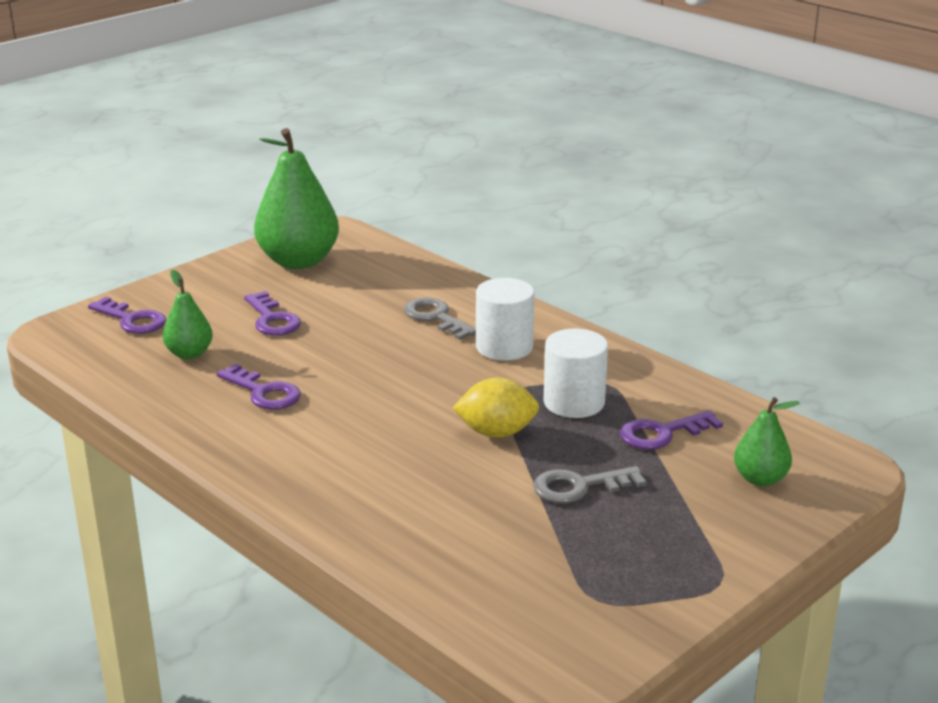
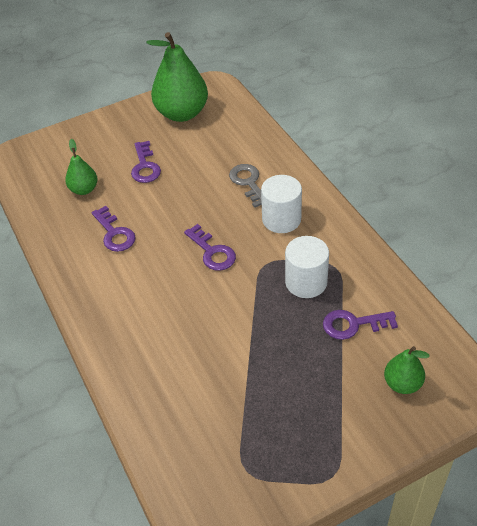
camera: 20 degrees right, 20 degrees up
(132, 320) = (62, 152): purple key -> purple key (212, 252)
(496, 432) = (244, 300): yellow lemon -> none
(579, 487) = (277, 363): grey key -> none

